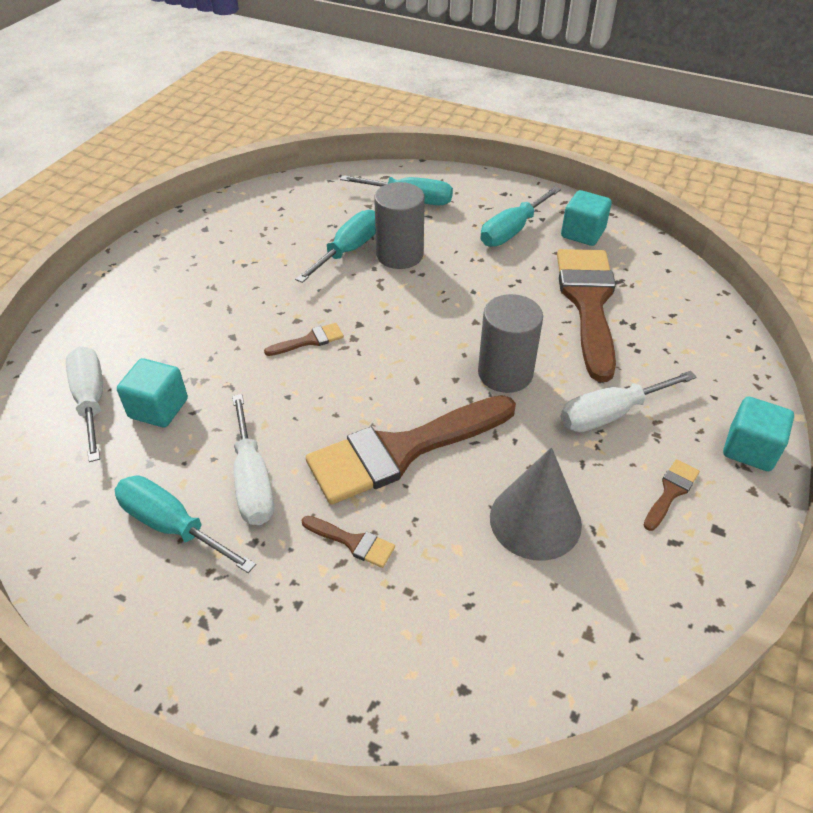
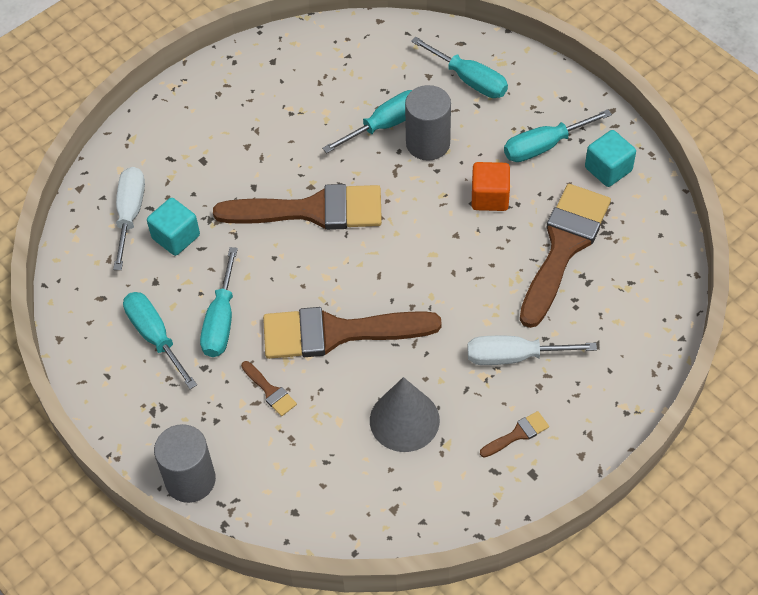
camera: 25 degrees right, 10 degrees up
(252, 481) = (221, 321): white screwdriver -> turquoise screwdriver
(309, 340) = (312, 210): brown brush -> brown brush, size x2.46
(488, 282) = (490, 197): none -> orange cube
(505, 373) = (452, 292): grey cylinder -> grey cylinder (190, 480)
(750, 449) = (604, 423): turquoise cube -> none

